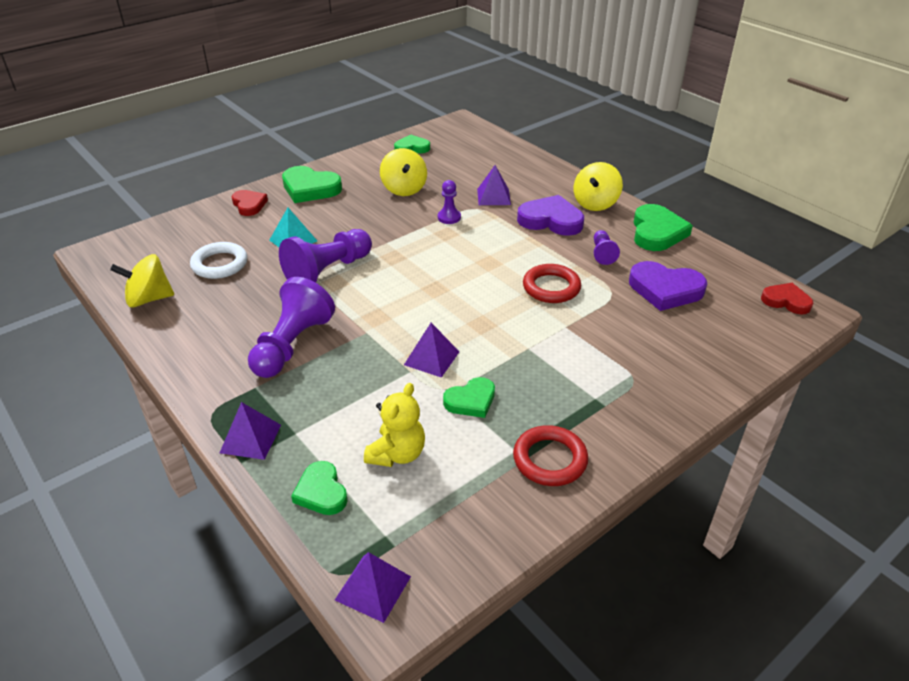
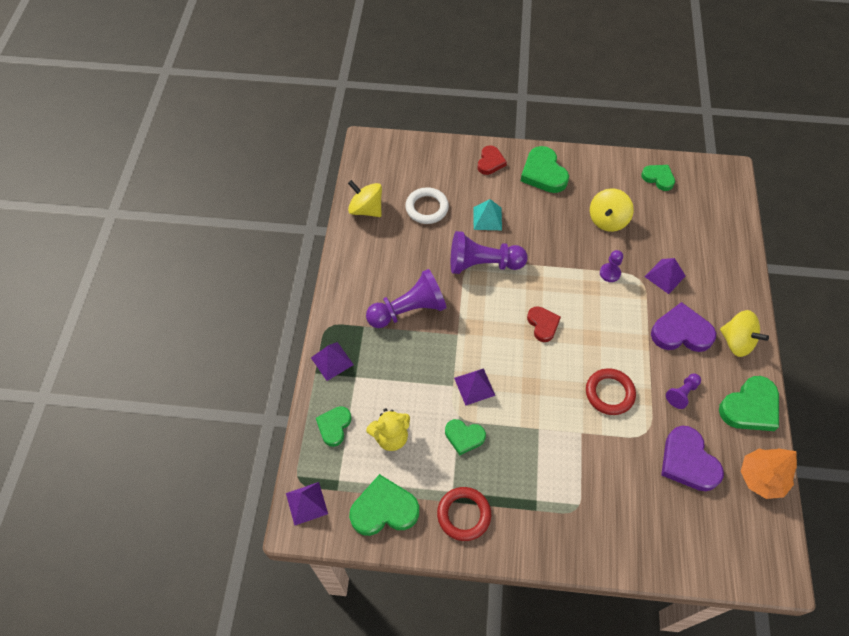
camera: 45 degrees right, 20 degrees up
(467, 520) = (384, 509): none -> green heart
(551, 220) = (681, 332): purple heart -> purple heart turned 60 degrees counterclockwise
(595, 203) = (736, 342): yellow spinning top -> yellow spinning top turned 120 degrees counterclockwise
(722, 265) = (761, 478): none -> orange tree
(786, 301) = (767, 548): red heart -> red heart (543, 325)

